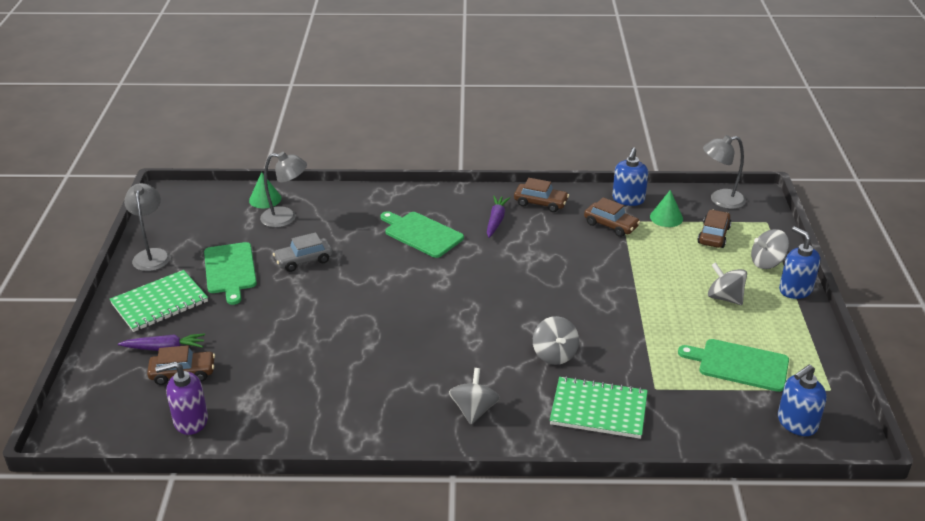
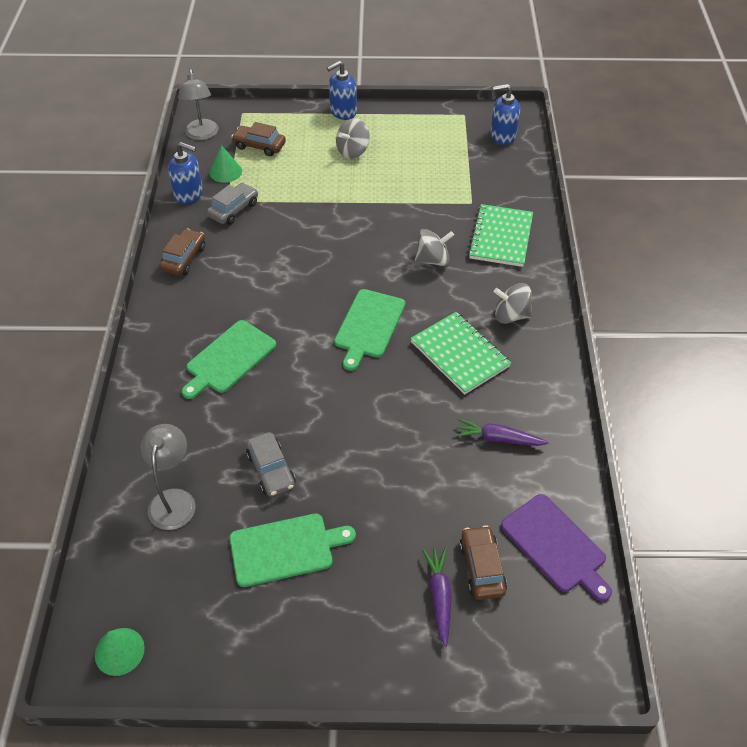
camera: 90 degrees left, 15 degrees up
(152, 255) = (242, 655): grey lamp -> none
(159, 303) = (351, 621): green notebook -> green notebook (459, 354)
(190, 421) = (555, 545): purple soap dispenser -> purple cutting board
(265, 199) = (123, 530): green cone -> green cone (119, 651)
(496, 220) = (212, 295): purple carrot -> purple carrot (498, 439)
(611, 225) = (233, 209): brown car -> grey car
(739, 365) = (439, 154): green cutting board -> green cutting board (369, 326)
(767, 263) = (304, 121): grey spinning top -> none
(796, 423) = (502, 136): blue soap dispenser -> blue soap dispenser turned 120 degrees clockwise

